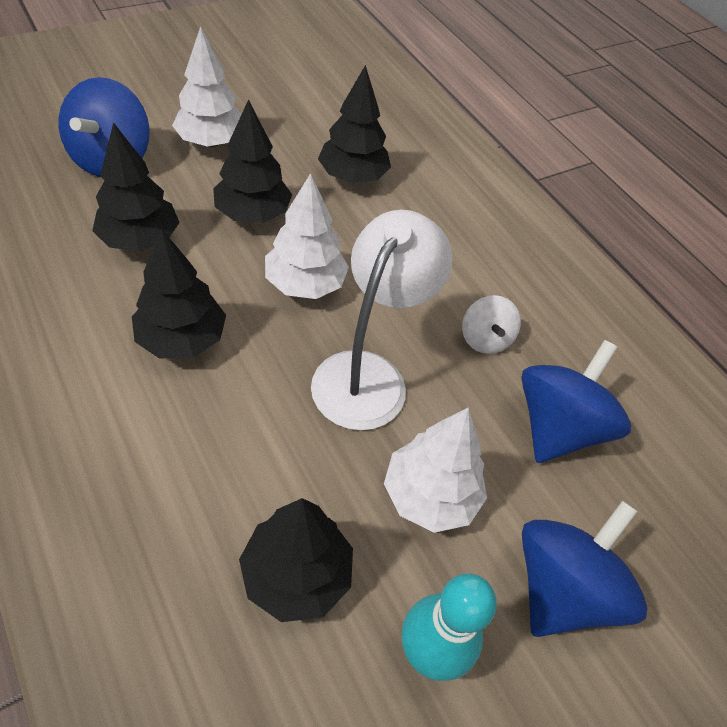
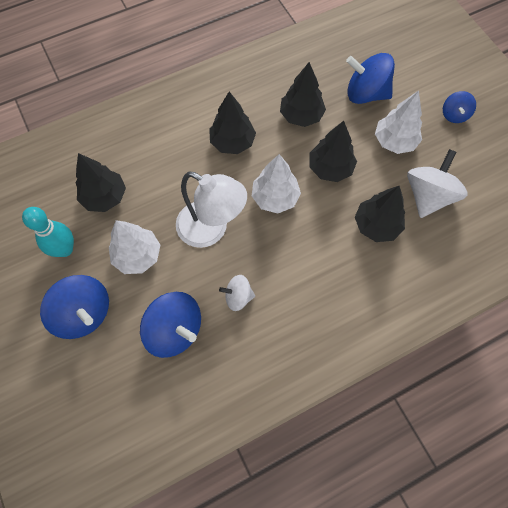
camera: 100 degrees right, 15 degrees up
(174, 82) = (454, 115): none -> blue spinning top
(306, 124) = (428, 196): none -> white spinning top

